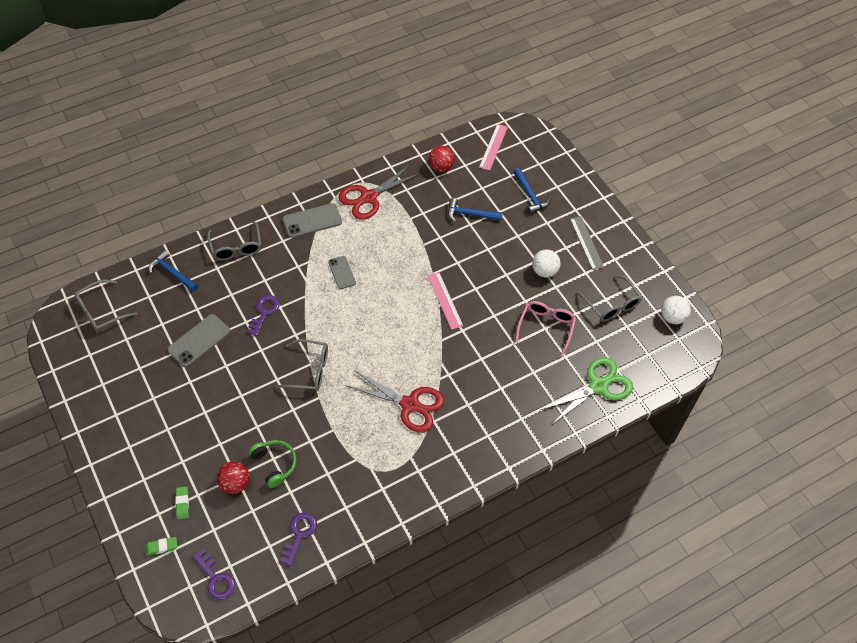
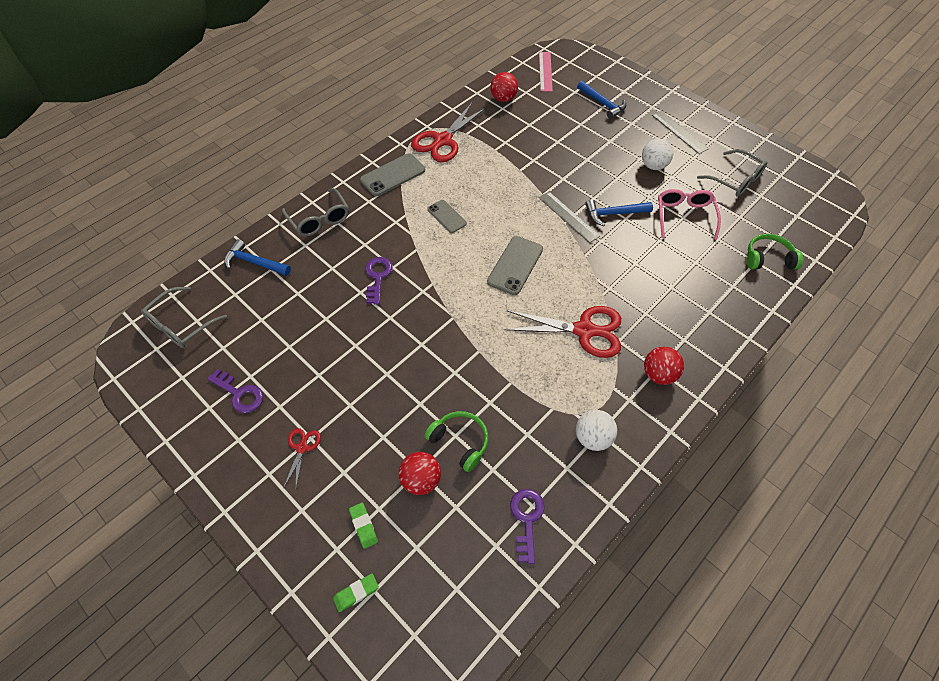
camera: 15 degrees left, 0 degrees up
(159, 434) = (302, 448): none -> red scissors
(199, 340) = (312, 326): grey phone -> grey phone (515, 265)
(216, 578) = (444, 613): purple key -> purple key (239, 394)
(309, 370) = (455, 324): grey glasses -> none
(445, 300) = (568, 216): pink ruler -> grey ruler
(451, 457) = (658, 374): none -> red ball
(470, 214) = (553, 133): blue hammer -> blue hammer (614, 213)
(598, 386) = (768, 258): green scissors -> green headphones
(672, 317) = (799, 177): white ball -> white ball (592, 438)

